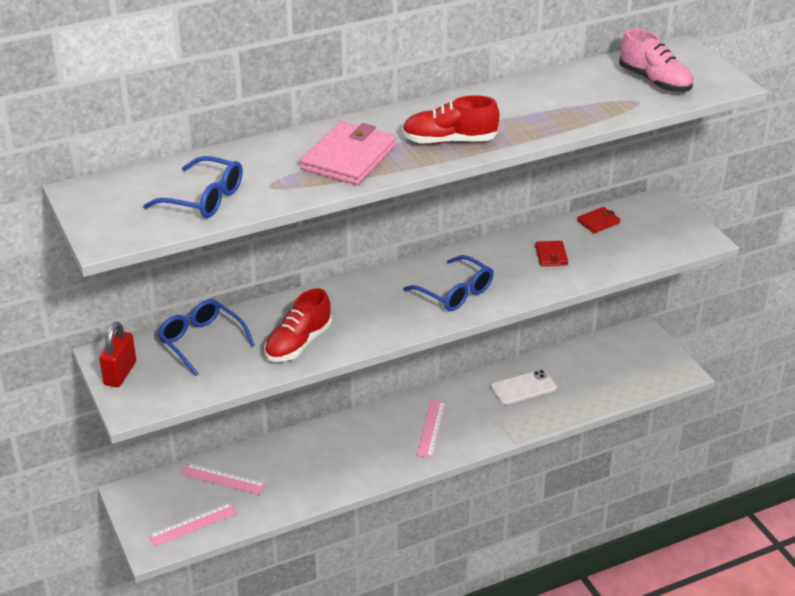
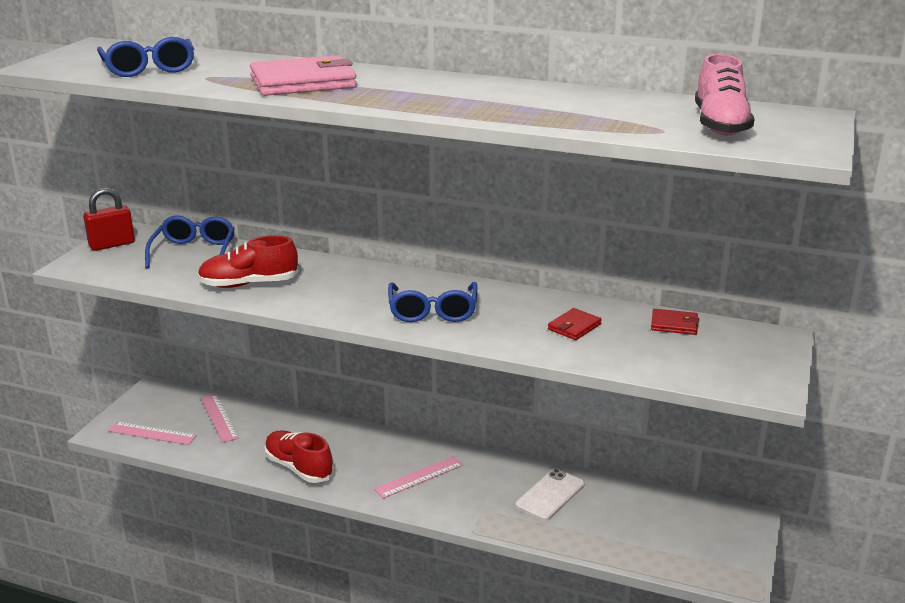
camera: 45 degrees right, 10 degrees down
(449, 141) = (407, 98): red shoe -> red shoe (299, 467)
(523, 388) = (550, 495): white phone -> white phone turned 75 degrees counterclockwise

